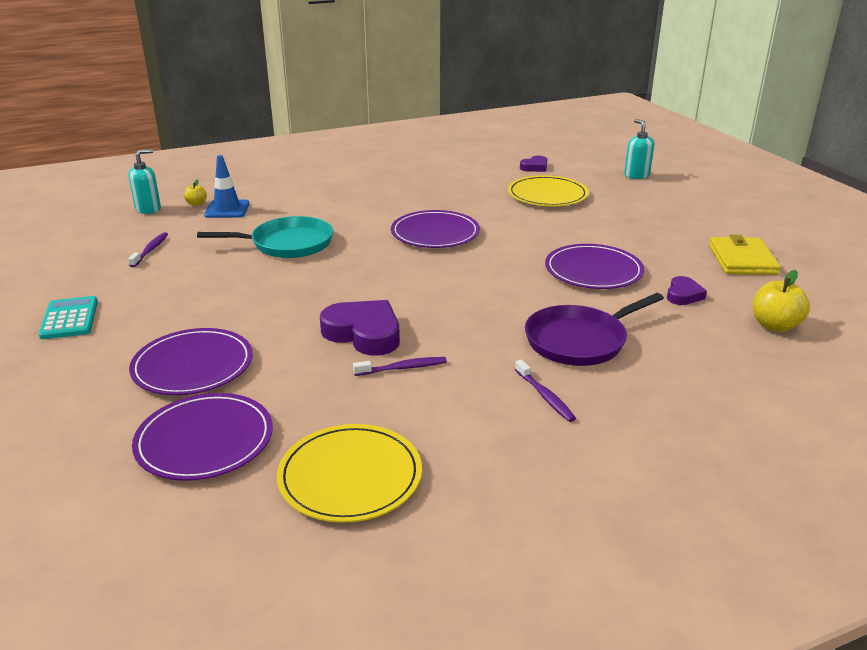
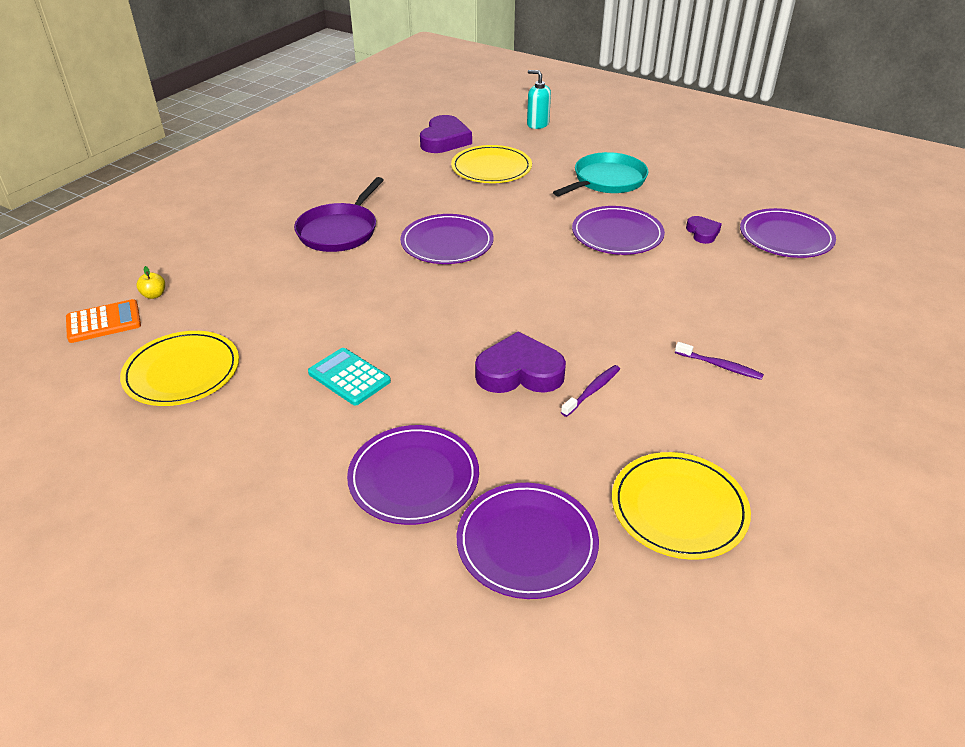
camera: 35 degrees left, 10 degrees up
(70, 319) = (208, 490): turquoise calculator -> turquoise calculator (349, 377)
(148, 209) = (104, 322): turquoise soap dispenser -> orange calculator
(150, 250) = (182, 372): purple toothbrush -> yellow plate
(227, 209) = (201, 289): blue traffic cone -> none
(288, 244) = (323, 306): turquoise pan -> turquoise pan (607, 180)
(535, 167) = (444, 140): purple heart -> purple heart, size x1.83
(579, 341) = (684, 305): purple pan -> purple pan (339, 231)
(742, 260) = (703, 185): yellow wallet -> none
(775, 326) = (786, 237): yellow apple -> purple plate

